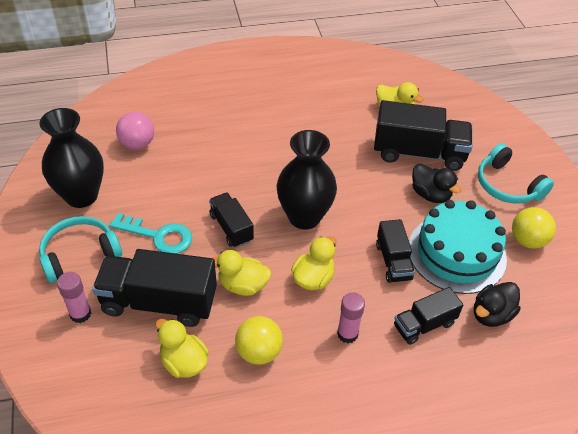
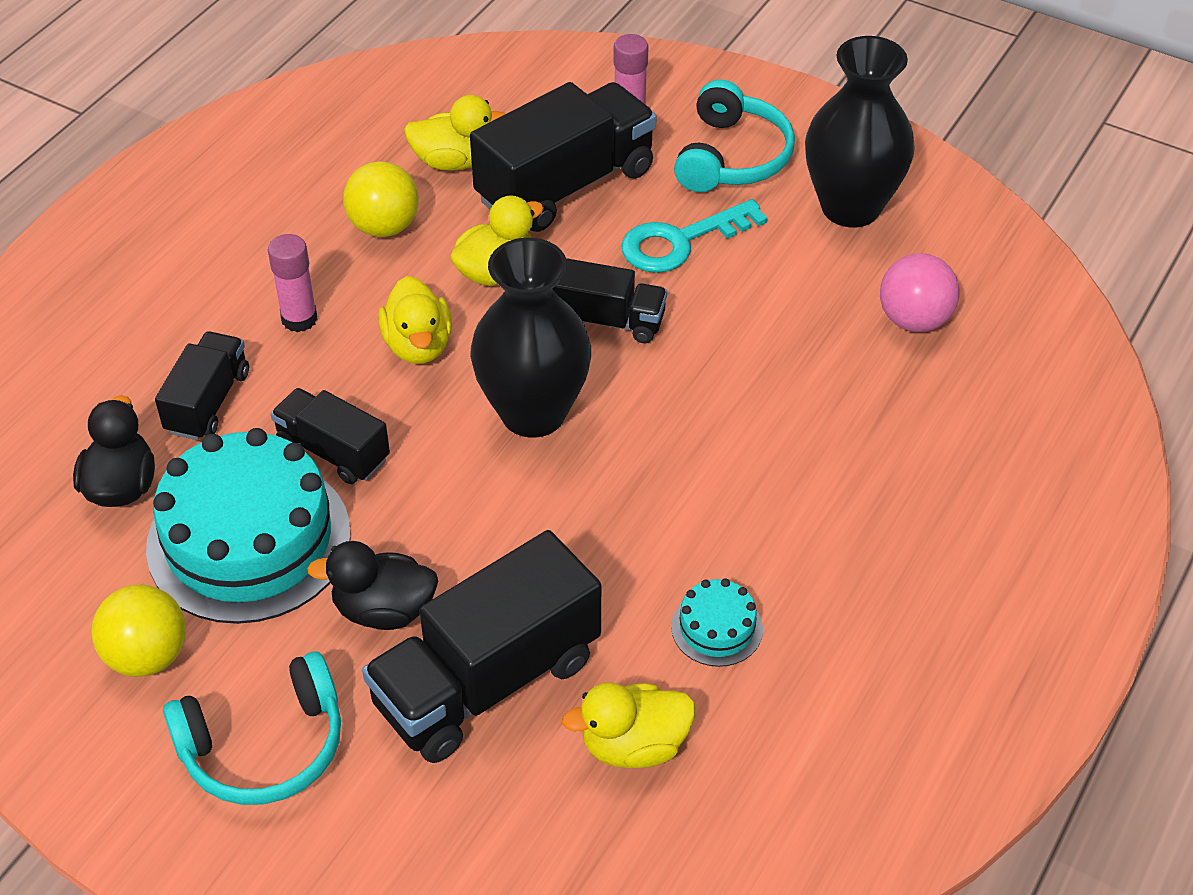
camera: 135 degrees right, 0 degrees up
(334, 117) = (717, 628): none -> turquoise cake
(507, 185) = (264, 747): turquoise headphones -> turquoise headphones turned 150 degrees clockwise

